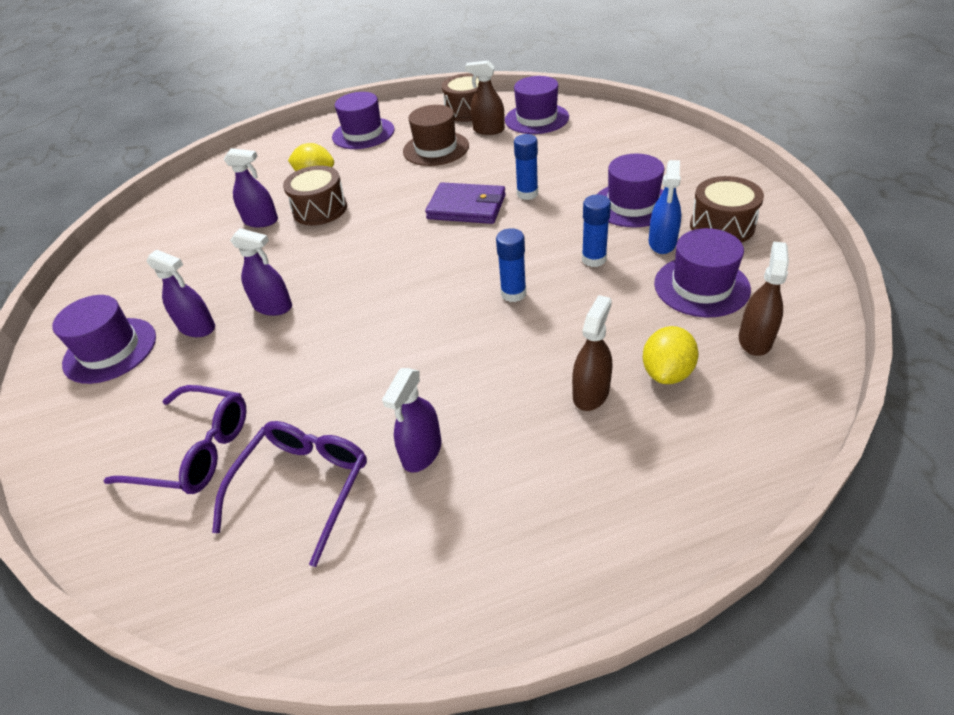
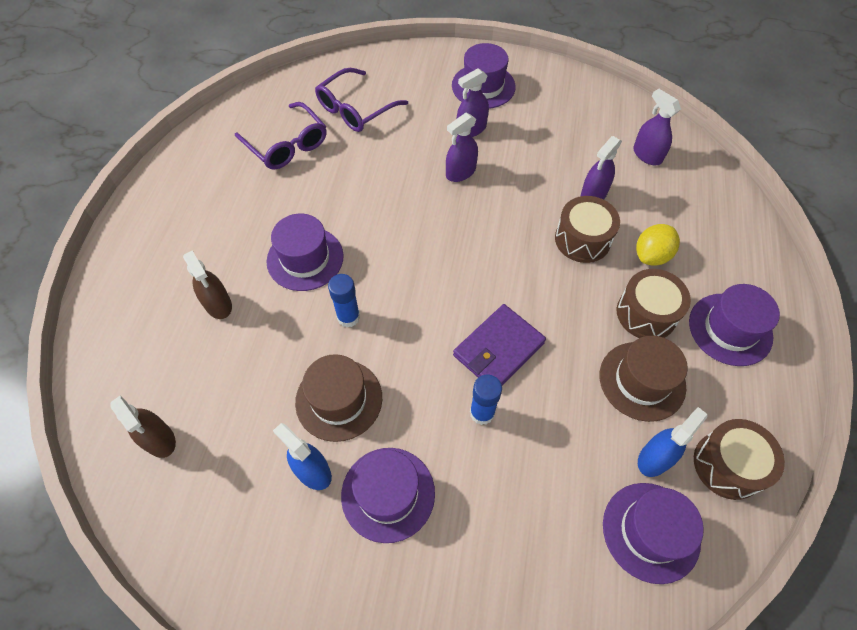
camera: 115 degrees right, 15 degrees up
(422, 451) = (260, 201): purple spray bottle -> purple spray bottle (647, 155)
(488, 130) = (654, 458): brown spray bottle -> blue spray bottle
(594, 259) = (339, 399): blue glue stick -> brown hat
(667, 372) = (190, 359): yellow lemon -> none
(701, 286) = (238, 453): purple hat -> purple hat (305, 258)
(722, 226) = (289, 546): brown drum -> brown drum (646, 313)

